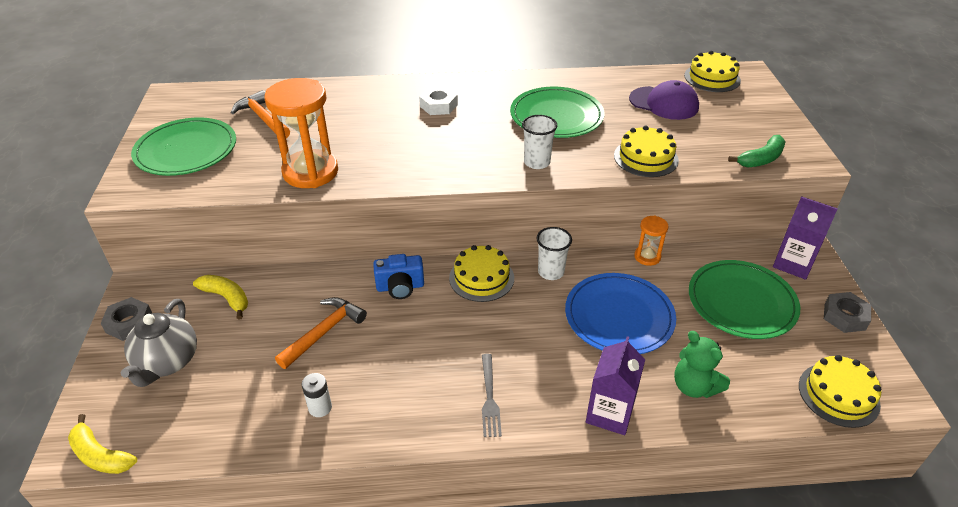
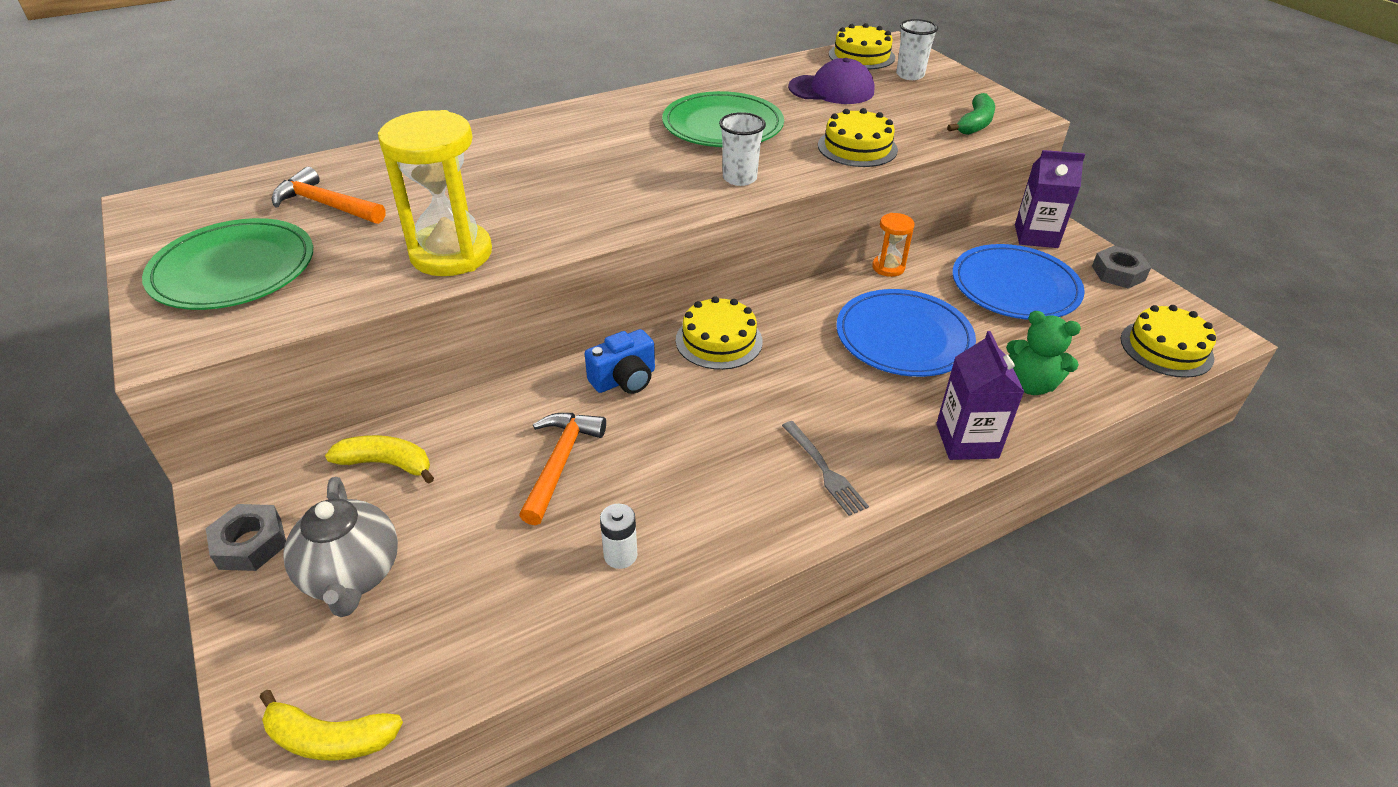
camera: 25 degrees left, 0 degrees up
(310, 172) = (451, 254): orange hourglass -> yellow hourglass
(438, 105) = (567, 142): white nut -> none
(551, 272) = (795, 312): white cup -> white cup (910, 75)
(741, 302) = (1015, 287): green plate -> blue plate

